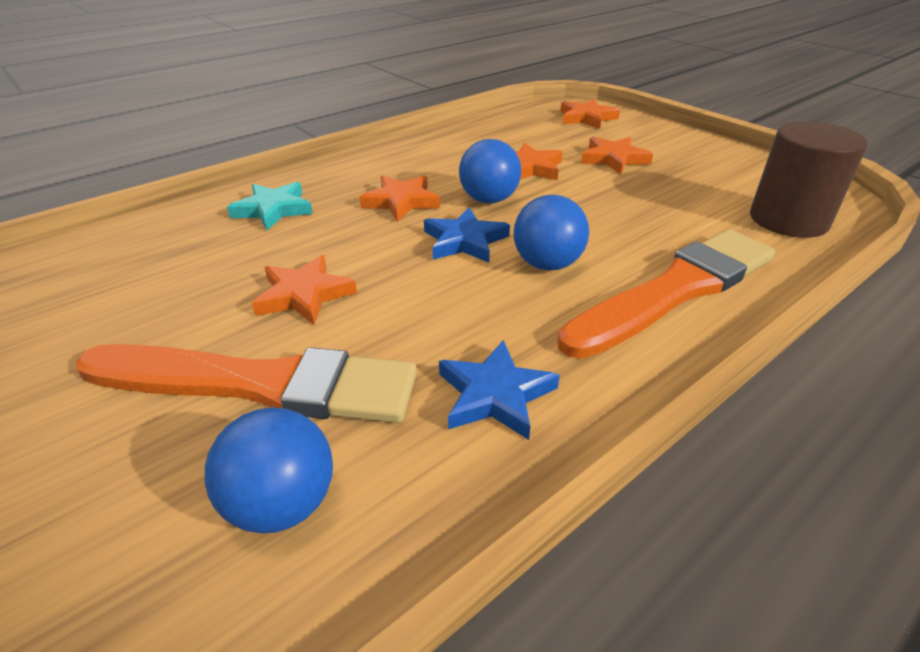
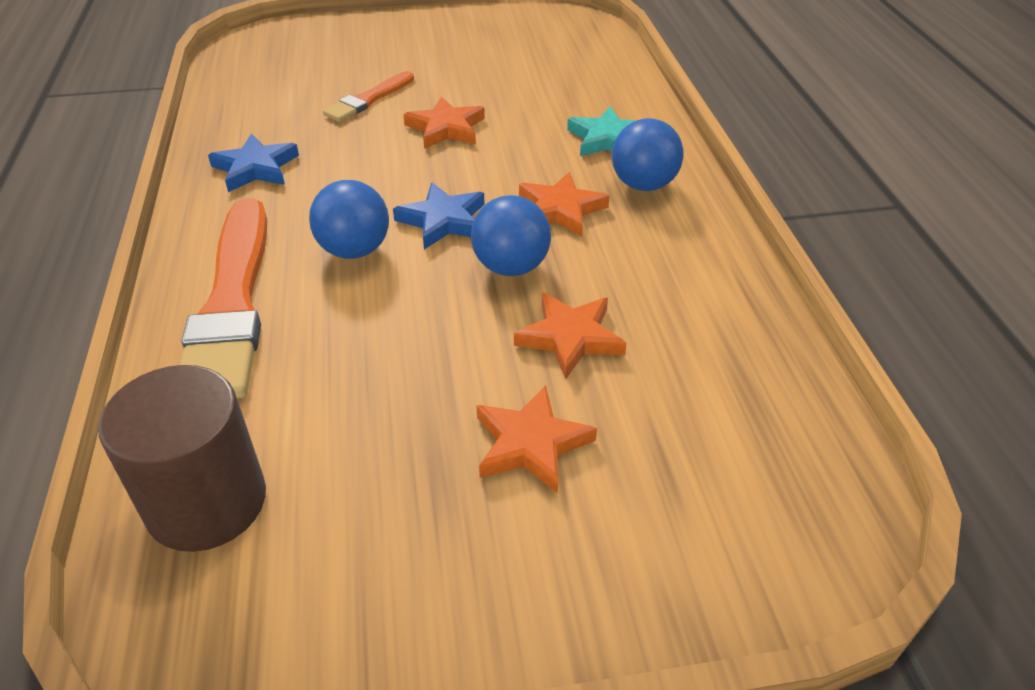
camera: 120 degrees right, 5 degrees up
(259, 384) = (368, 99): orange brush -> orange brush, size x0.51
(282, 504) = (276, 93): blue ball -> blue ball (643, 185)
(586, 118) = (739, 525): orange star -> none

